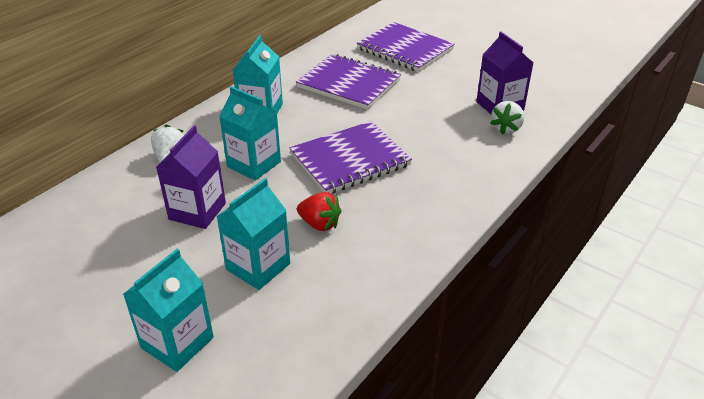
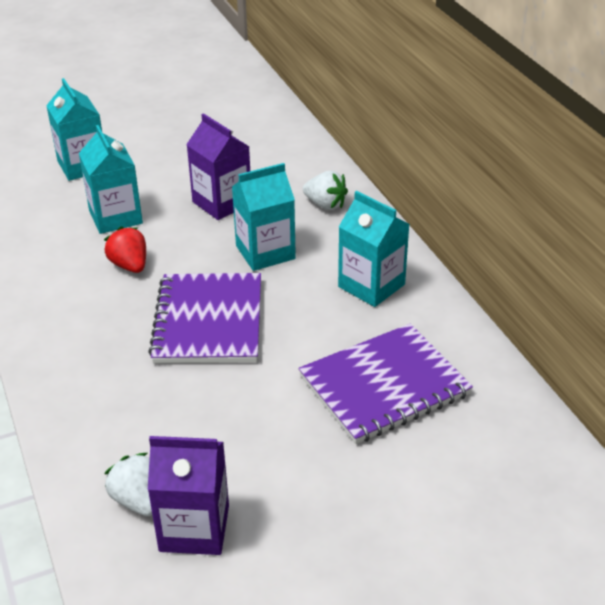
camera: 120 degrees right, 0 degrees up
(319, 224) = (130, 265): red strawberry -> red strawberry turned 90 degrees clockwise
(405, 49) = (456, 501): purple notebook -> none

